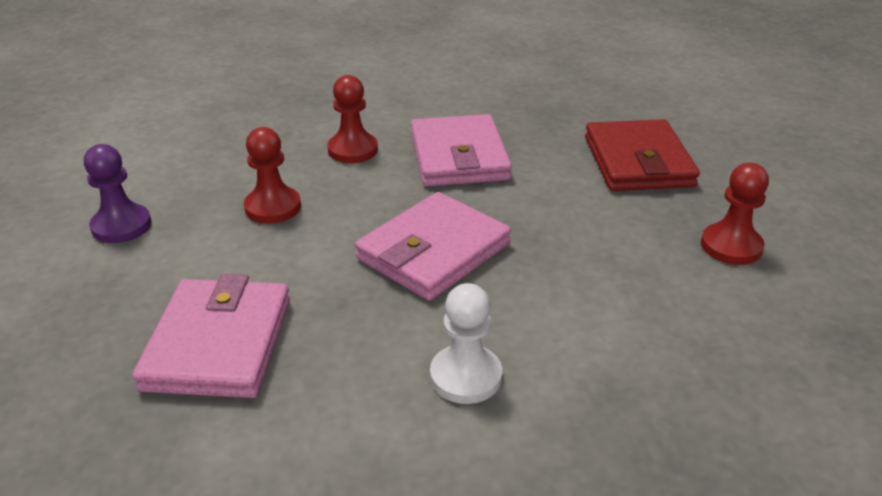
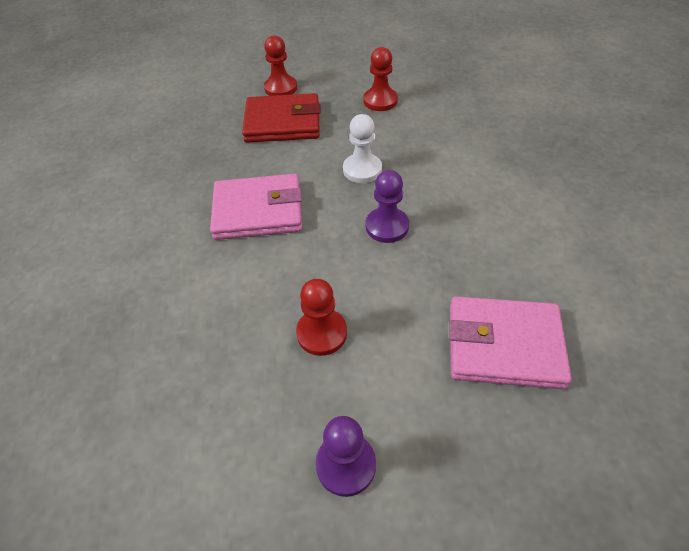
camera: 85 degrees left, 15 degrees up
(353, 150) = (231, 281): red pawn -> red pawn (281, 88)
(433, 251) = (387, 226): pink wallet -> purple pawn
(465, 376) = (509, 212): white pawn -> white pawn (362, 170)

